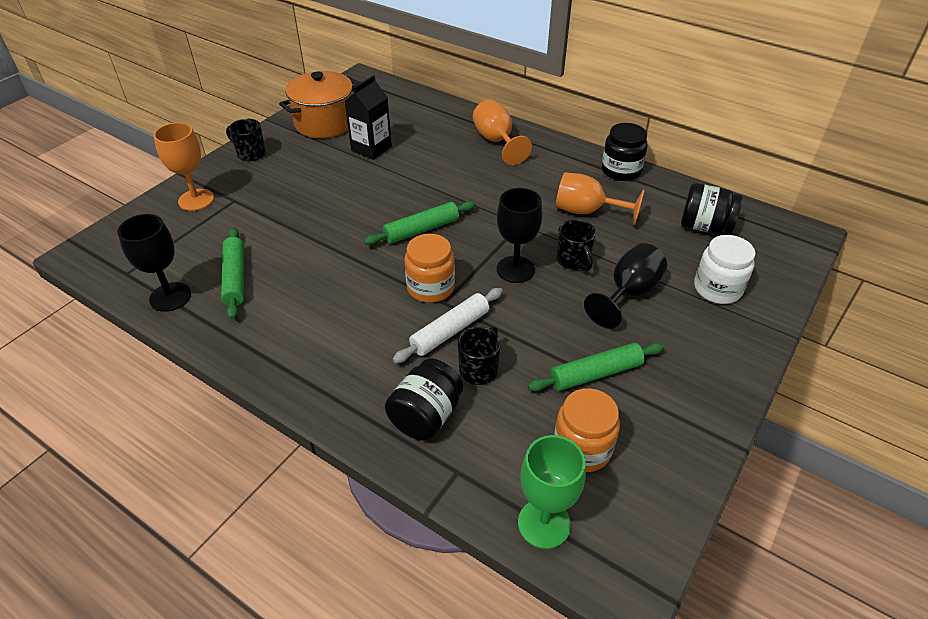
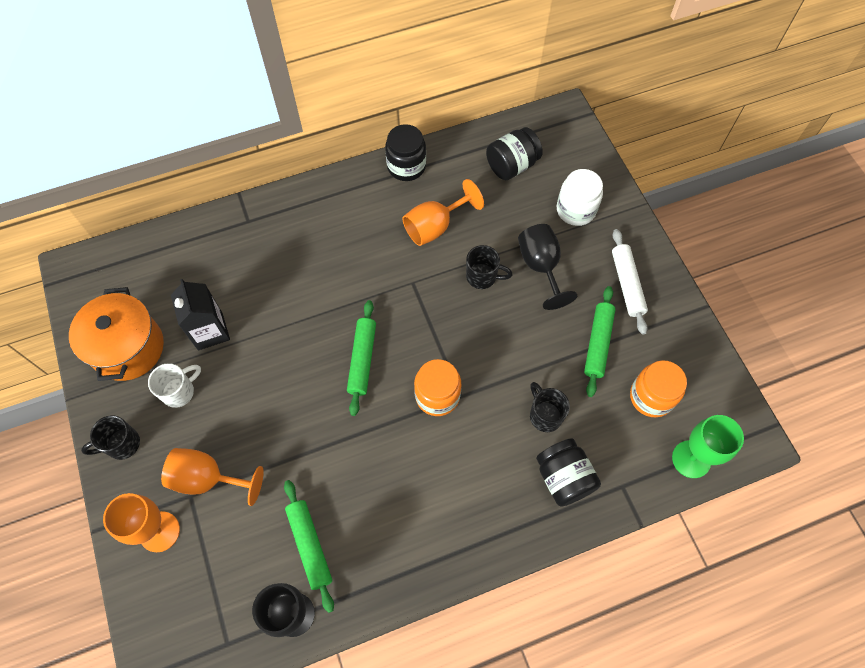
camera: 55 degrees left, 20 degrees up
(235, 278) = (309, 545): green rolling pin -> green rolling pin turned 45 degrees clockwise
(311, 158) = (179, 391): none -> white mug
(450, 331) = (494, 411): white rolling pin -> white rolling pin (627, 284)
(497, 141) = (289, 224): orange goblet -> orange goblet (208, 479)
(515, 269) = (462, 322): black goblet -> none

